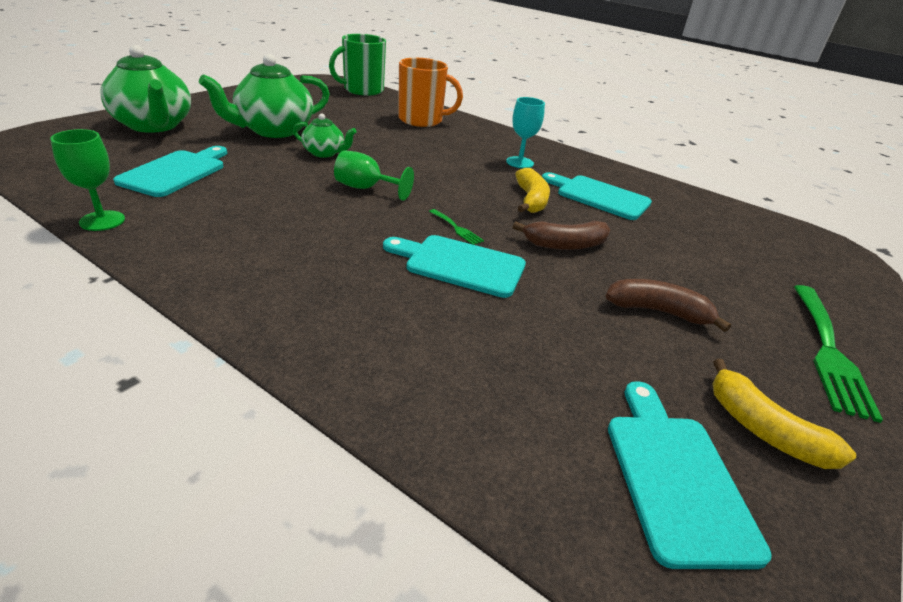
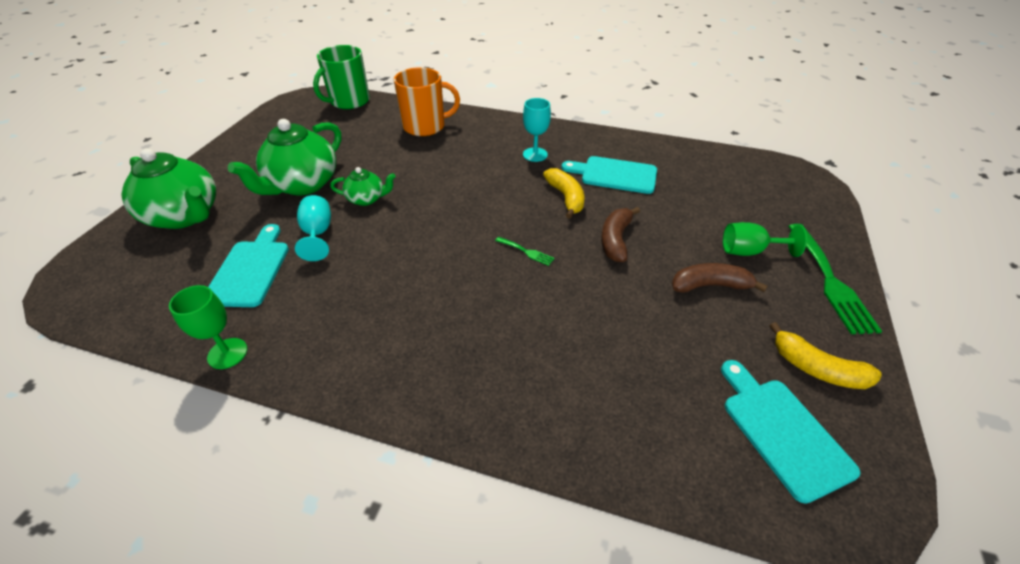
camera: 15 degrees left, 10 degrees up
(258, 164) = (318, 233): none -> turquoise goblet
(366, 188) = (428, 231): green goblet -> green goblet (749, 251)
(460, 264) = (550, 291): turquoise cutting board -> none
(565, 245) = (615, 240): brown banana -> brown banana turned 135 degrees clockwise

